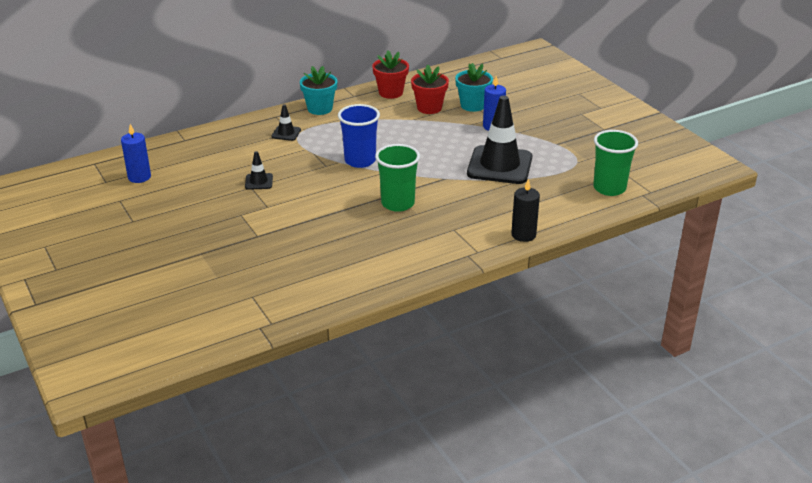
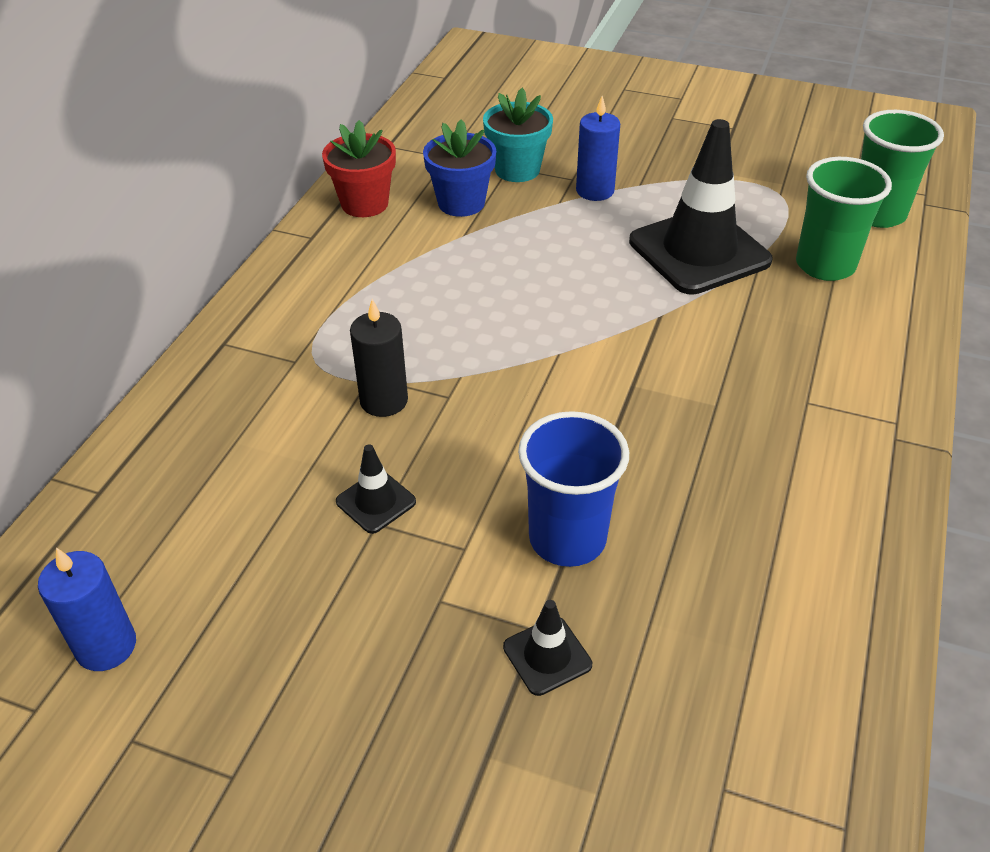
camera: 40 degrees left, 10 degrees up
(286, 133) = (290, 368): black traffic cone -> black traffic cone (547, 656)
(320, 109) = (285, 289): turquoise flower pot -> none
(360, 160) = (491, 354): blue cup -> blue cup (567, 539)
(397, 203) = (664, 403): green cup -> green cup (825, 265)
(429, 108) = (461, 203): red flower pot -> blue flower pot
(523, 235) = (903, 352): black candle -> black candle (384, 400)

